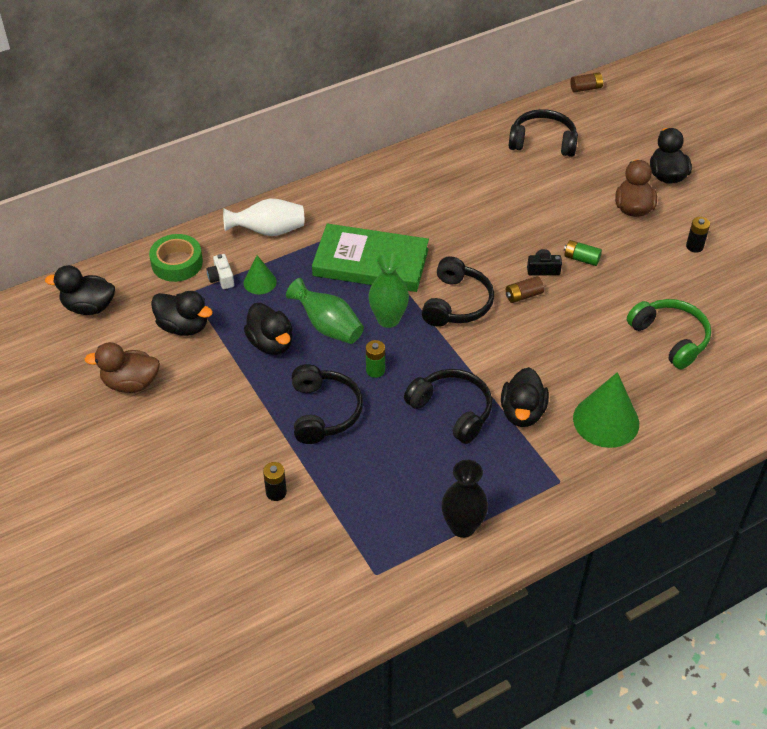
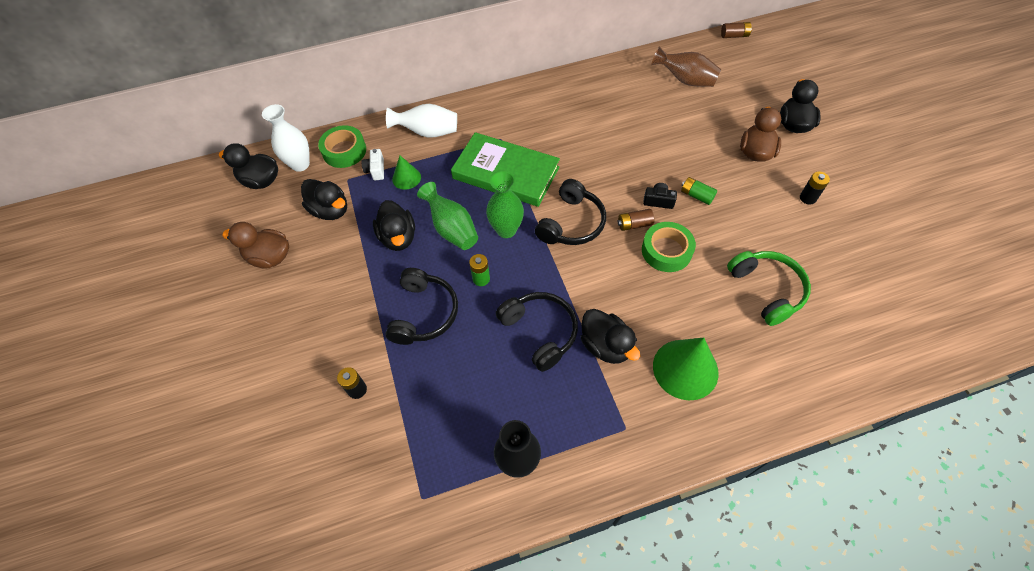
camera: 15 degrees right, 10 degrees up
(129, 284) = (300, 164): none -> white vase
(522, 412) = (606, 345): black duck -> black duck turned 60 degrees counterclockwise
(543, 142) = (685, 80): black headphones -> brown vase
(562, 316) = (666, 251): none -> green tape

